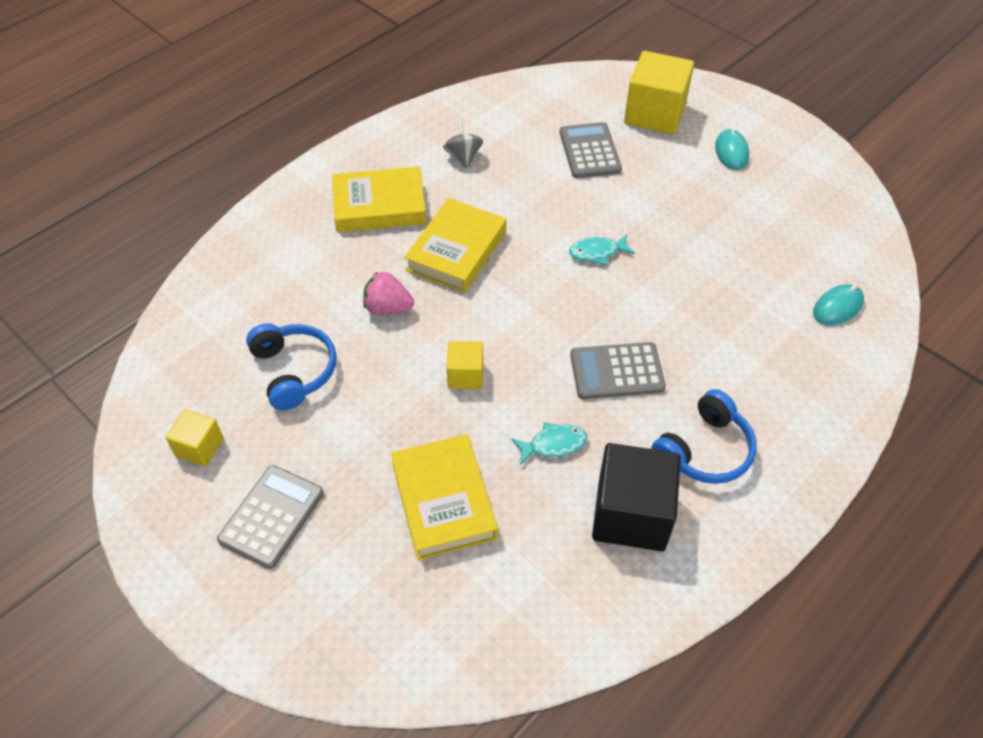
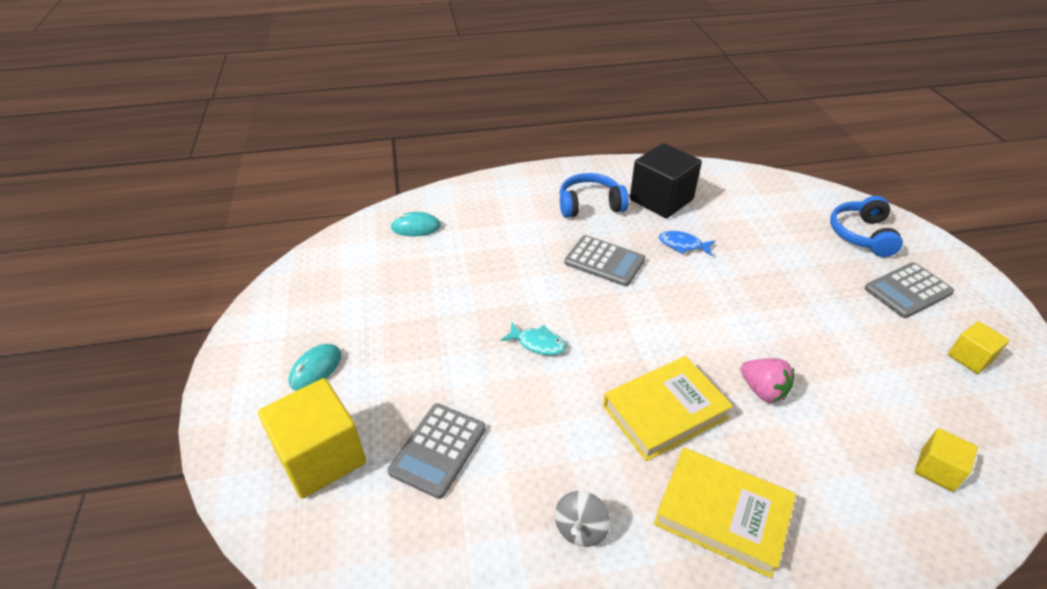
camera: 145 degrees left, 10 degrees down
(294, 371) = (873, 378): blue headphones -> blue headphones (861, 235)
(444, 500) = (776, 250): yellow book -> none
(465, 375) = (720, 308): yellow cube -> yellow cube (937, 469)
(553, 444) = (683, 245): turquoise fish -> blue fish

